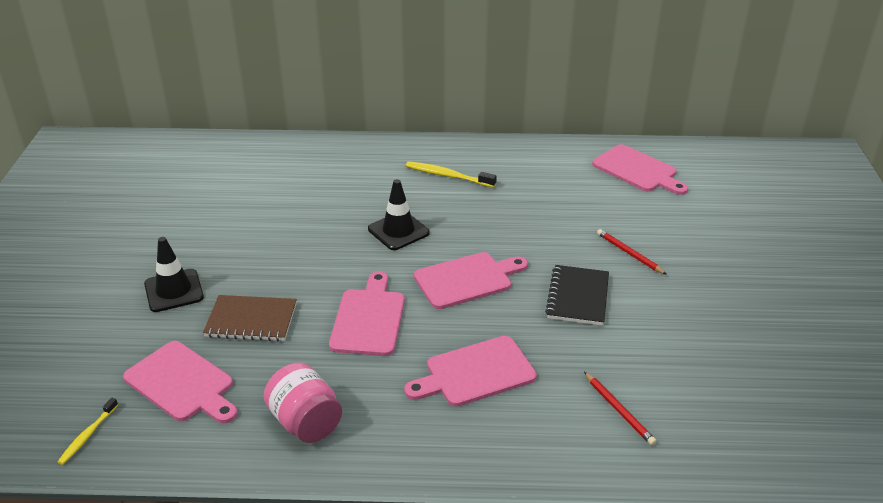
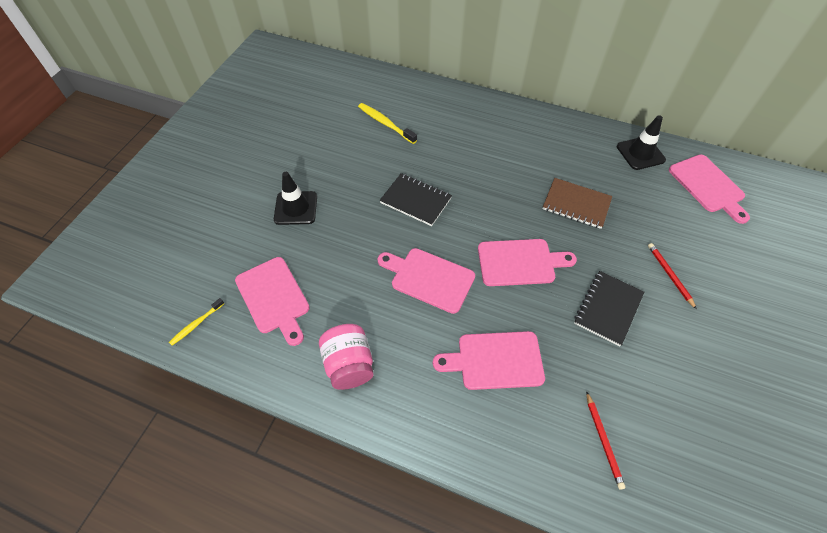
camera: 20 degrees right, 20 degrees up
(251, 320) = (341, 253): brown notebook -> brown notebook (576, 204)
(323, 251) = (416, 200): none -> black notebook
(369, 319) = (429, 278): pink cutting board -> pink cutting board turned 90 degrees counterclockwise
(398, 231) = (481, 197): black traffic cone -> black traffic cone (640, 153)
(448, 176) = (539, 150): yellow toothbrush -> yellow toothbrush (385, 123)

